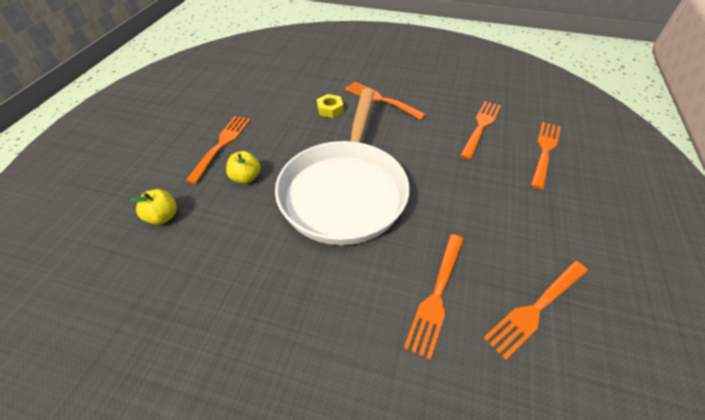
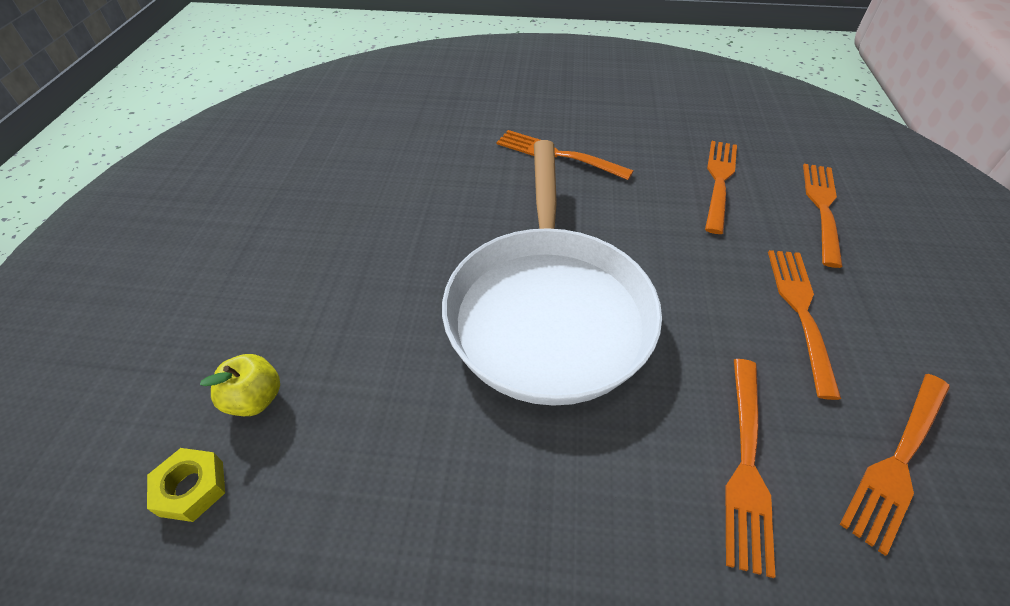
camera: 10 degrees left, 0 degrees up
(221, 145) = (323, 259): orange fork -> orange fork (801, 312)
(246, 177) = (380, 309): yellow apple -> none
(330, 109) = (483, 178): yellow nut -> yellow nut (192, 488)

